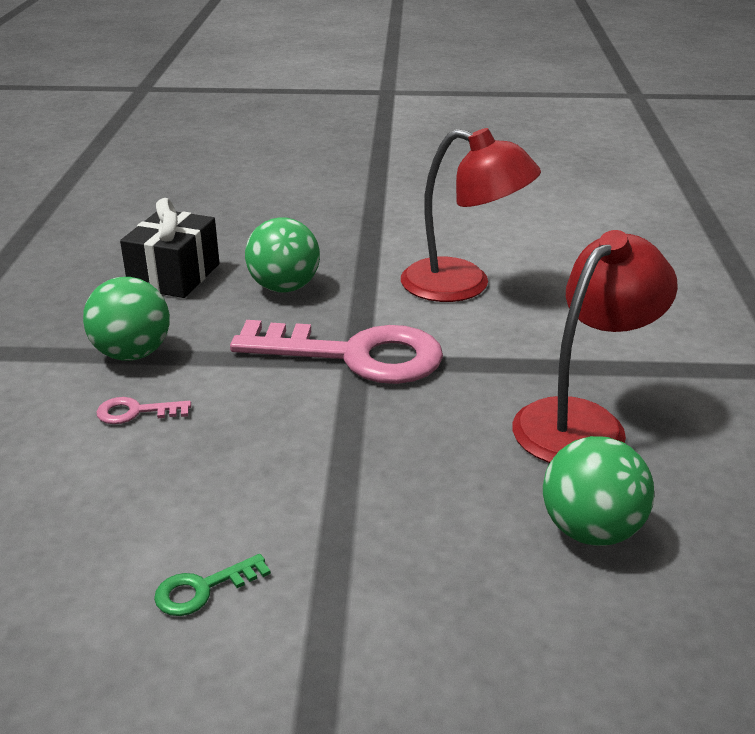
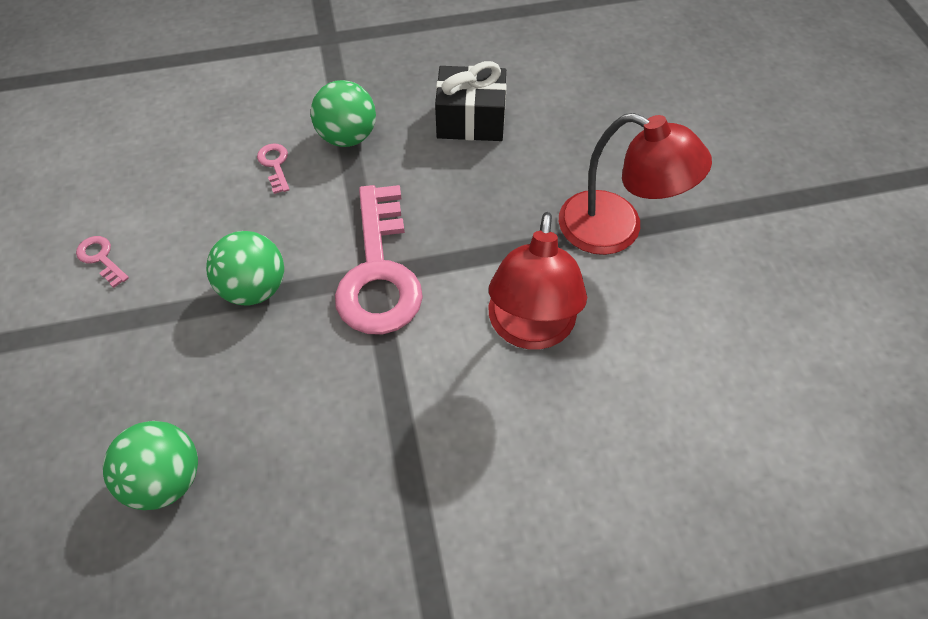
camera: 75 degrees right, 25 degrees up
(203, 589) = (101, 258): green key -> pink key
(284, 288) = (476, 196): green ball -> green ball (255, 288)
(582, 421) = (312, 461): red lamp -> red lamp (616, 230)

